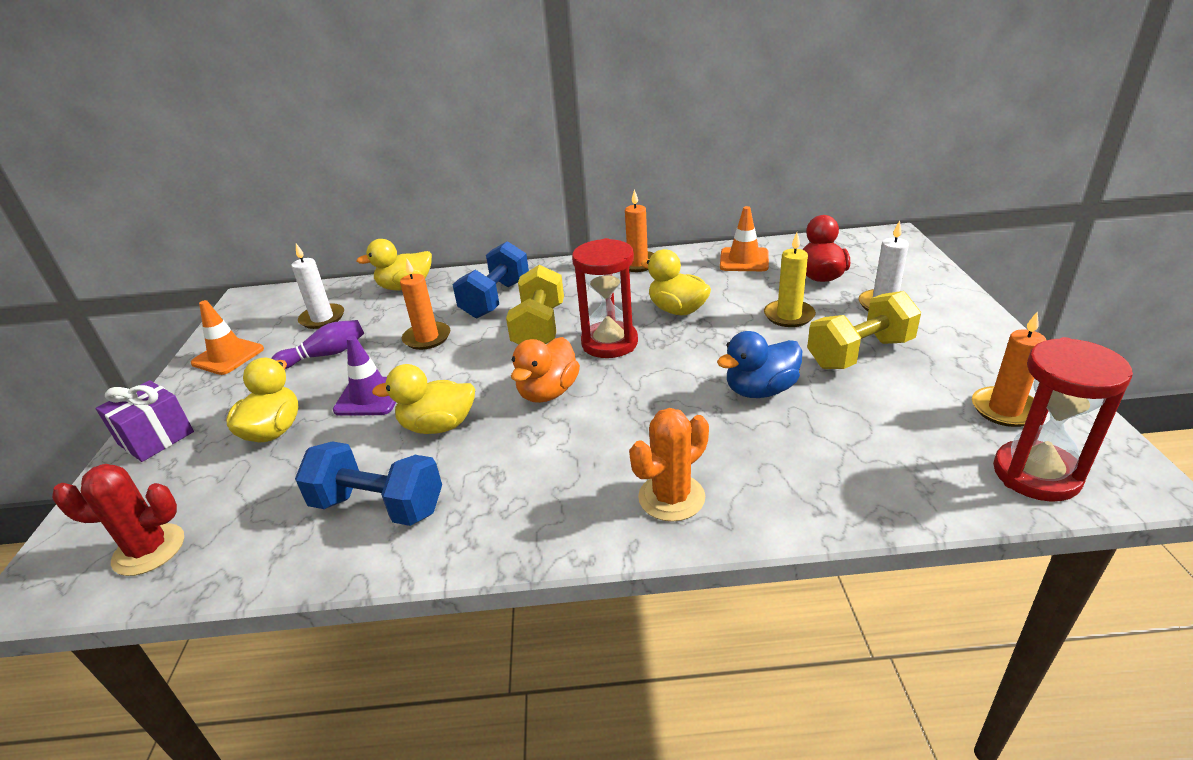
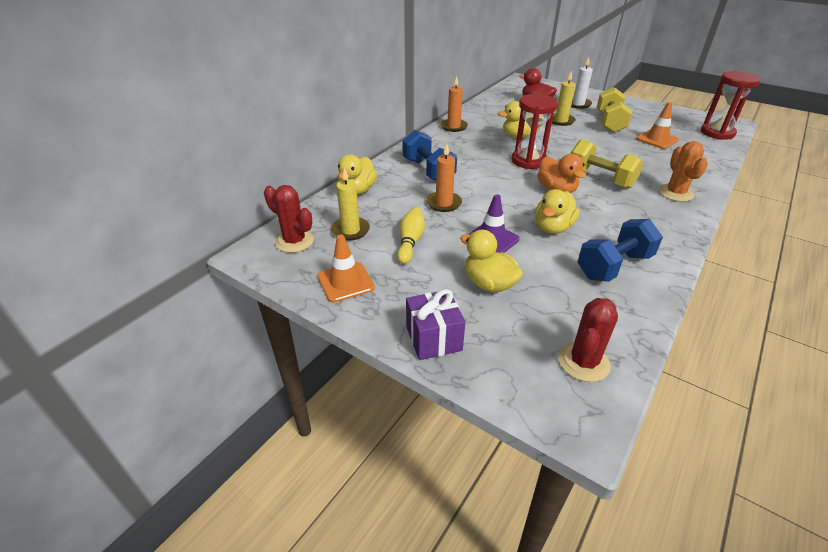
camera: 55 degrees left, 5 degrees up
(281, 305) = (294, 241): none -> red cactus
(322, 318) = (350, 230): white candle -> yellow candle
(325, 355) = (410, 242): purple bowling pin -> yellow bowling pin
(539, 328) = (484, 171): yellow dumbbell -> yellow dumbbell (600, 179)
(744, 260) = (494, 108): orange traffic cone -> orange traffic cone (657, 139)
(760, 390) = (615, 148): blue duck -> none
(1004, 409) = (675, 120): orange candle -> none

